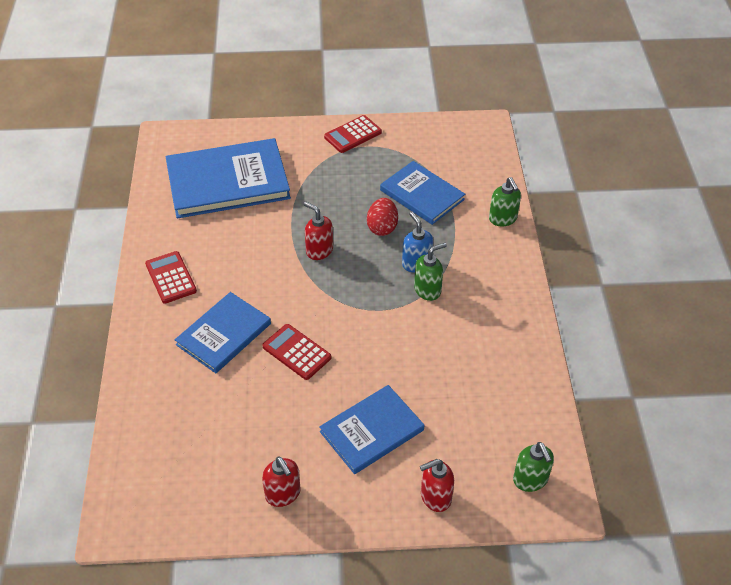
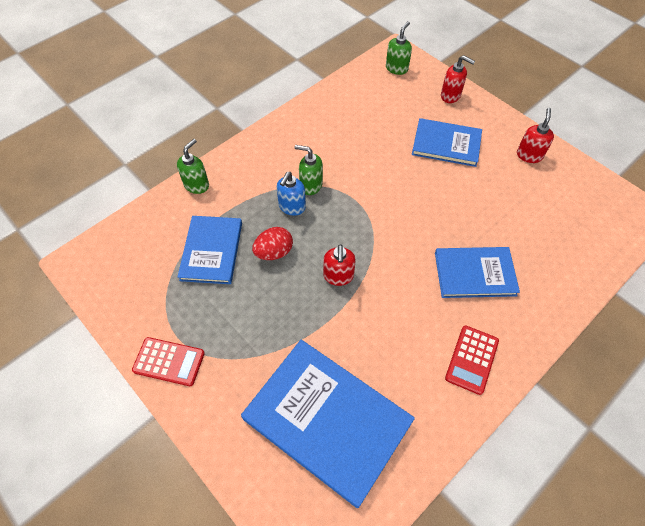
camera: 130 degrees left, 10 degrees up
(296, 352) = (439, 219): red calculator -> none

